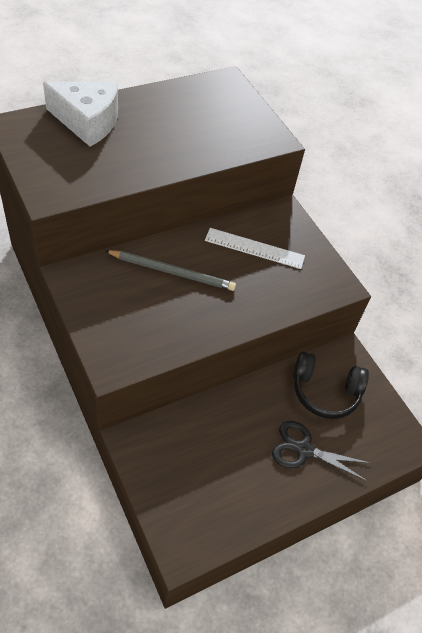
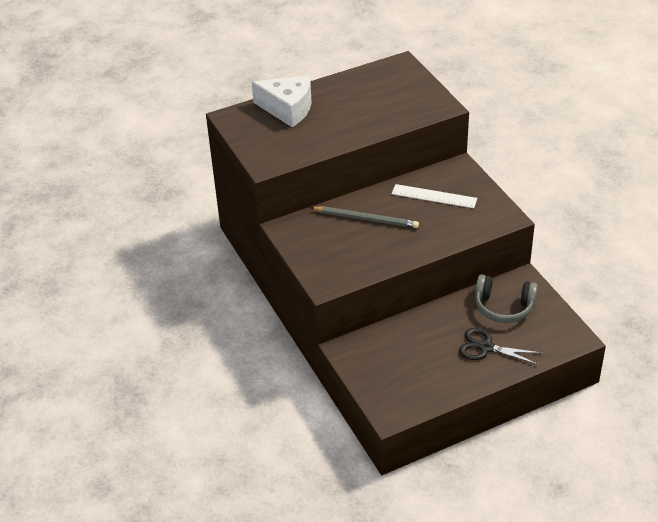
camera: 10 degrees right, 10 degrees down
(325, 392) = (503, 307): black headphones -> grey headphones

